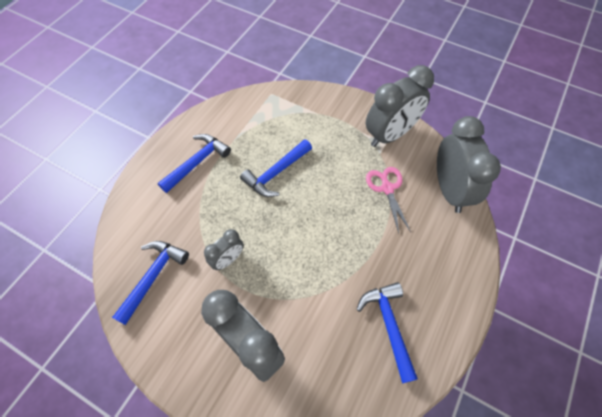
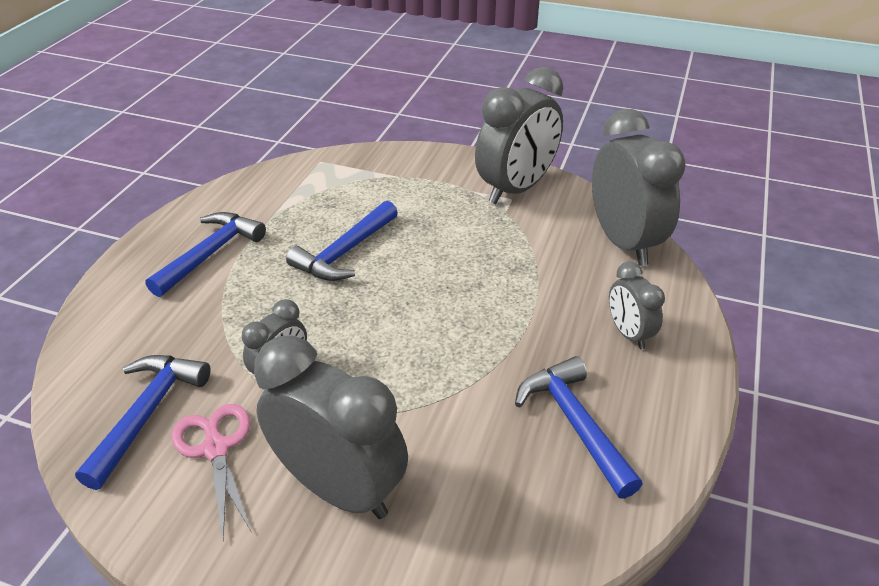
camera: 10 degrees left, 20 degrees down
(387, 188) = (527, 251): pink scissors -> pink scissors (216, 448)
(435, 264) = (628, 333): none -> grey clock

